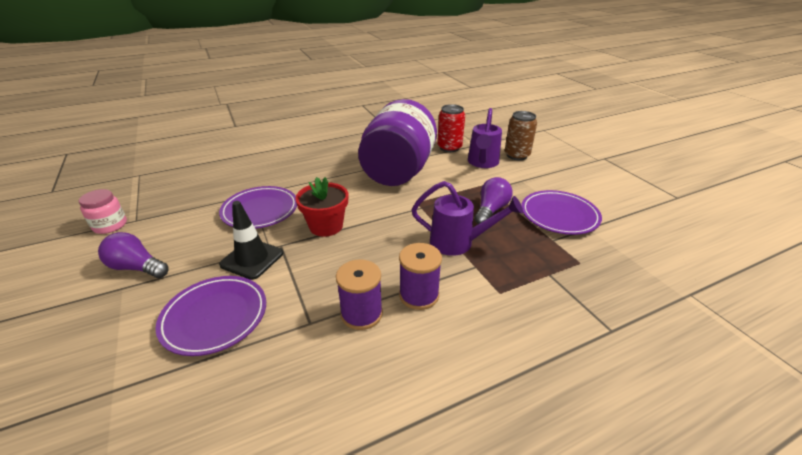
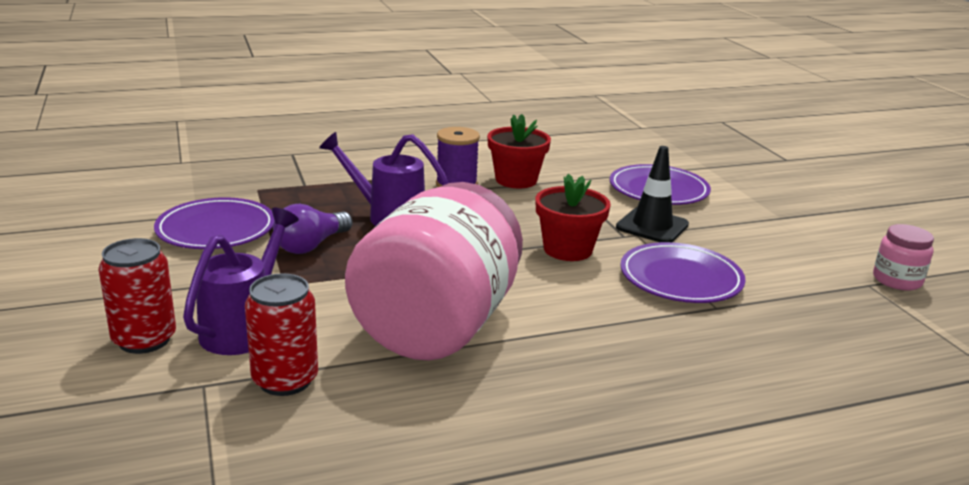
camera: 175 degrees left, 10 degrees down
(137, 267) = (787, 231): purple light bulb -> none
(361, 314) = (516, 180): purple spool -> red flower pot
(398, 172) = (437, 325): purple jar -> pink jar
(516, 155) = (144, 340): brown can -> red can

